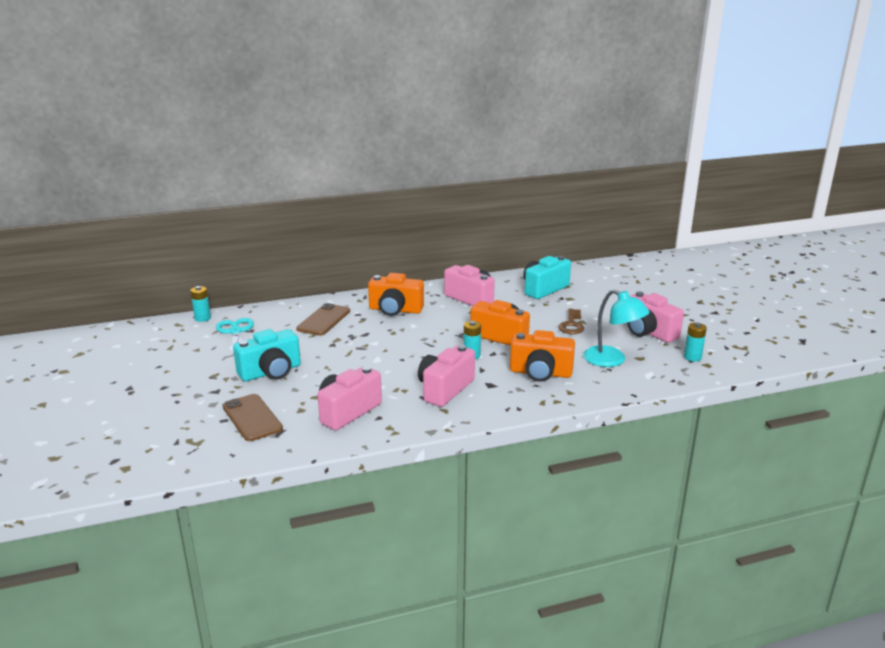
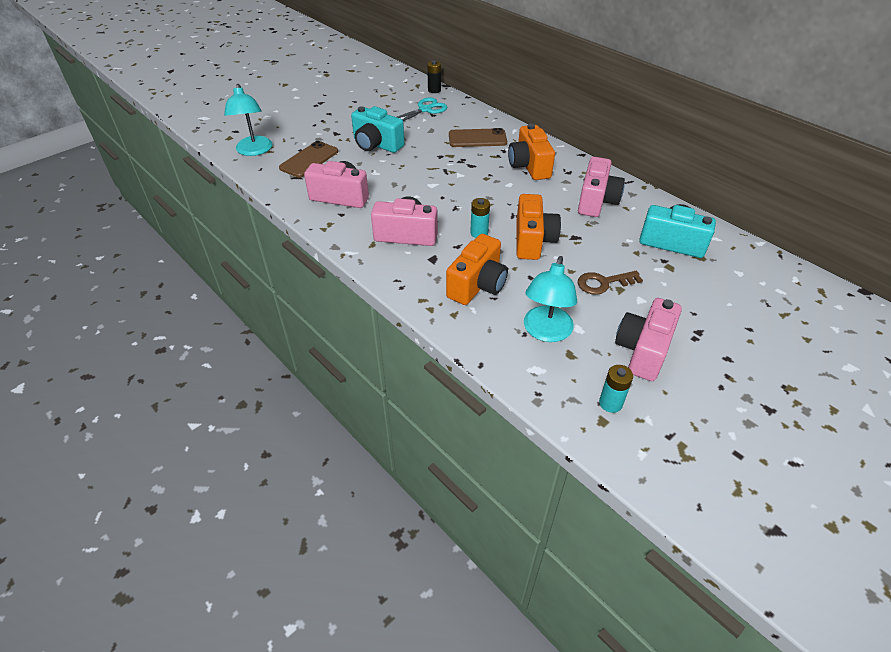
camera: 65 degrees right, 20 degrees up
(185, 452) = (254, 151): none -> turquoise lamp
(202, 318) = (434, 90): turquoise battery -> black battery
(540, 373) = (478, 285): orange camera -> orange camera turned 135 degrees counterclockwise

